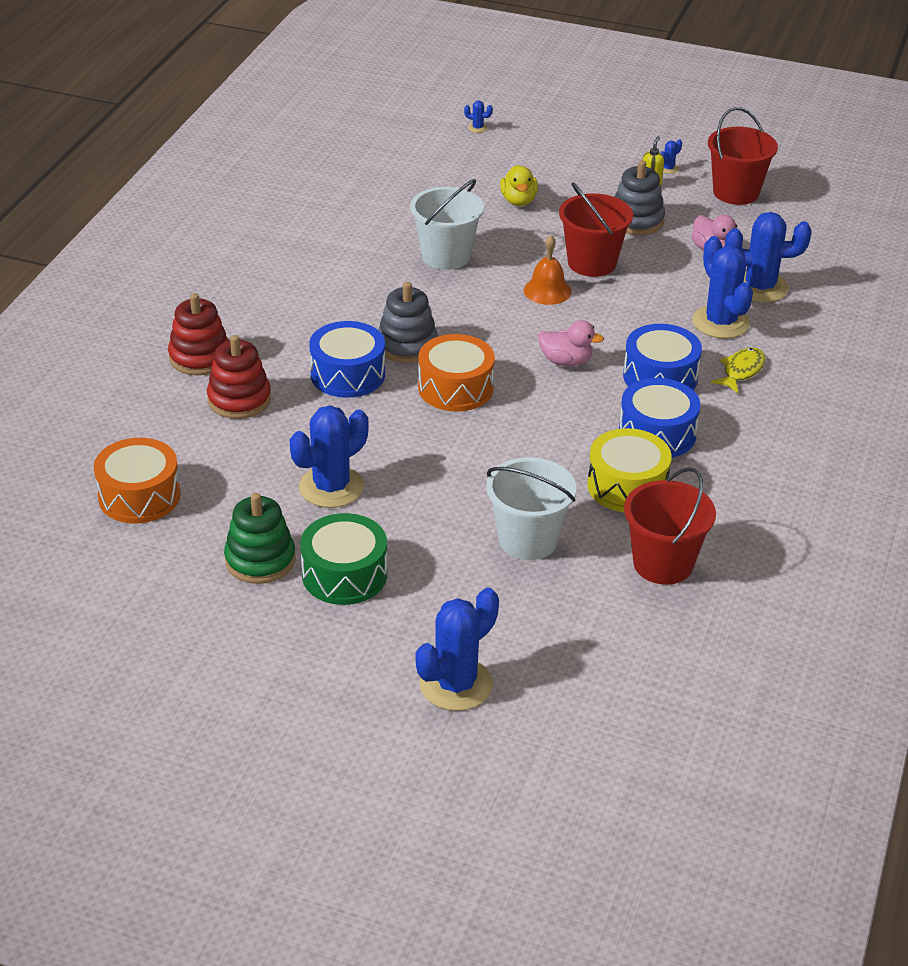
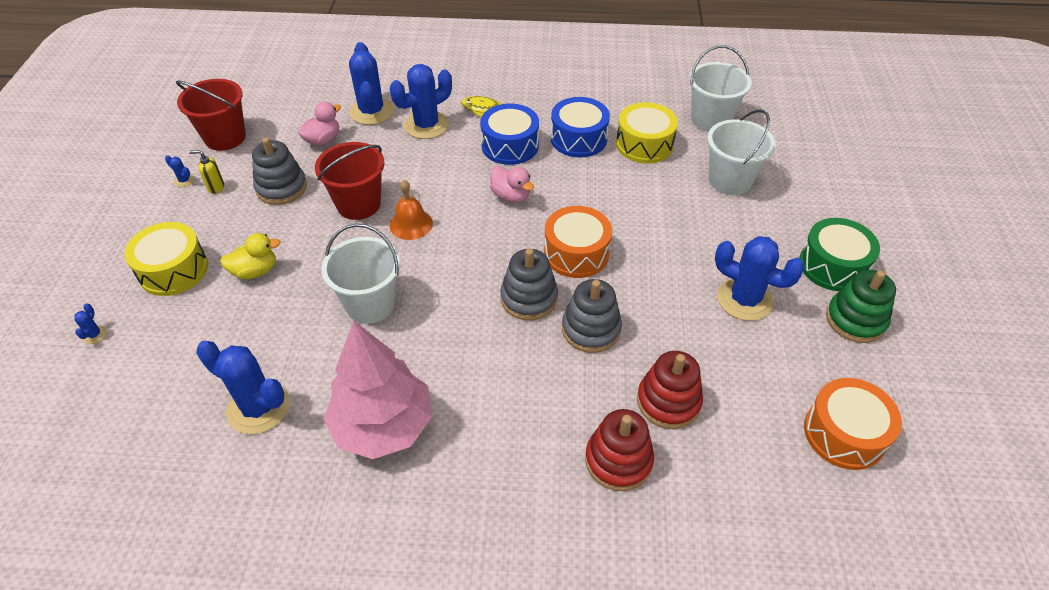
camera: 105 degrees left, 10 degrees up
(307, 249) = (383, 426): none -> pink tree
(348, 374) = (591, 329): blue drum -> grey stacking toy
(456, 684) = (884, 188): blue cactus -> blue cactus (258, 407)
(539, 162) = (173, 270): none -> yellow drum
(566, 361) = (511, 196): pink duck -> pink duck turned 135 degrees clockwise
(663, 564) = (711, 120): red bucket -> white bucket

